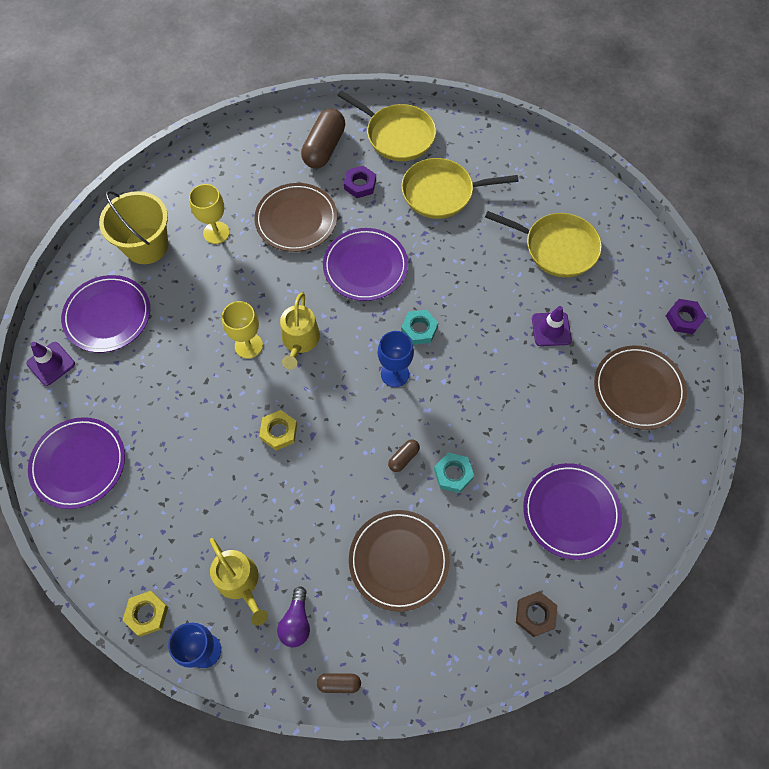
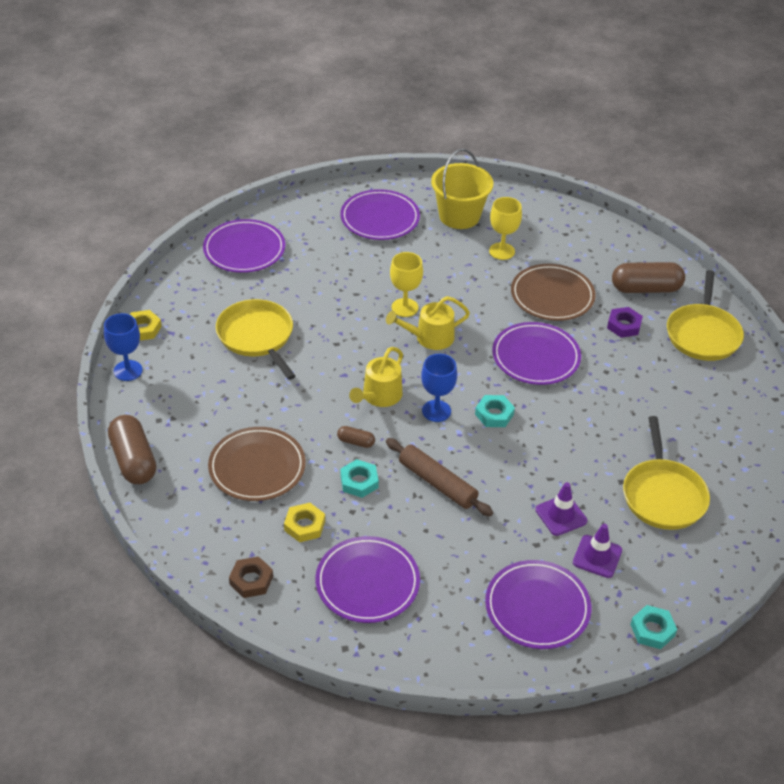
camera: 65 degrees right, 20 degrees down
(51, 363) = (319, 204): purple traffic cone -> purple traffic cone (597, 556)
(240, 582) = (192, 372): yellow watering can -> yellow watering can (379, 396)
(279, 432) = (335, 353): yellow nut -> yellow nut (304, 525)
(296, 622) = (173, 417): purple light bulb -> none
(339, 683) = (134, 460): brown capsule -> brown capsule, size x2.11
(441, 192) = (661, 386): yellow pan -> yellow pan (257, 337)
(480, 409) = (437, 483): none -> brown rolling pin
(638, 389) = (537, 607): brown plate -> purple plate
(684, 318) = (652, 630): purple nut -> turquoise nut

